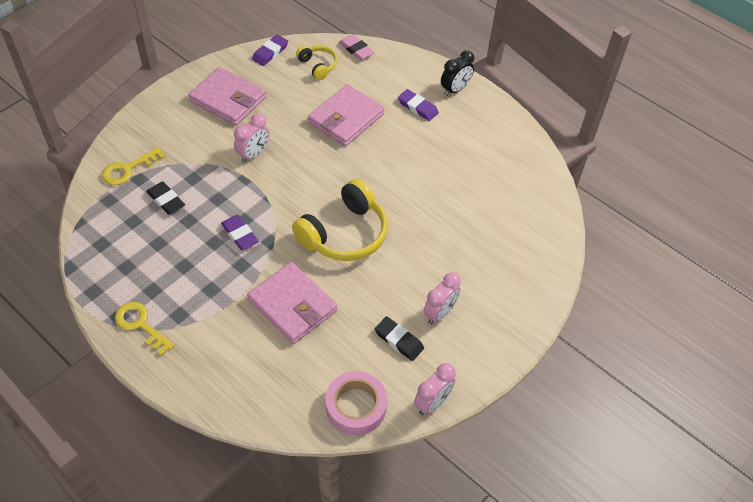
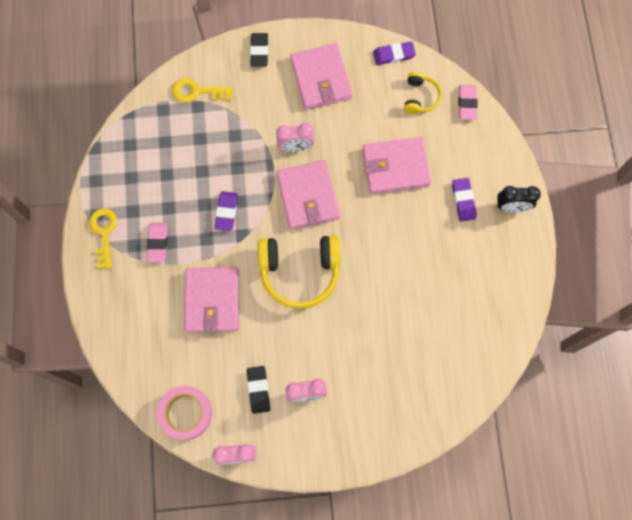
camera: 45 degrees right, 20 degrees up
(166, 200) = (201, 140): black eraser -> black eraser (259, 51)
(200, 298) = (157, 243): none -> pink eraser
(297, 180) = (308, 196): none -> pink wallet

